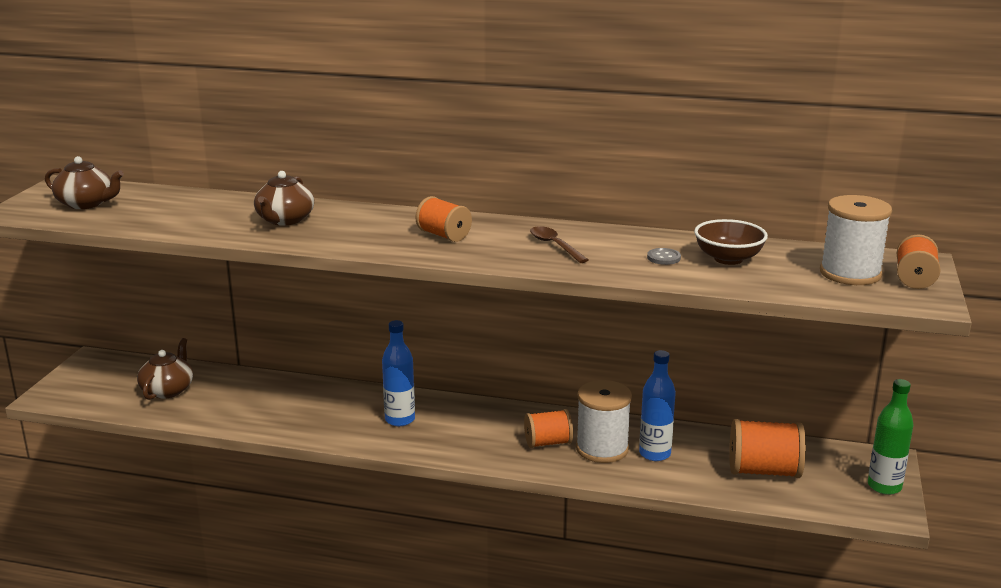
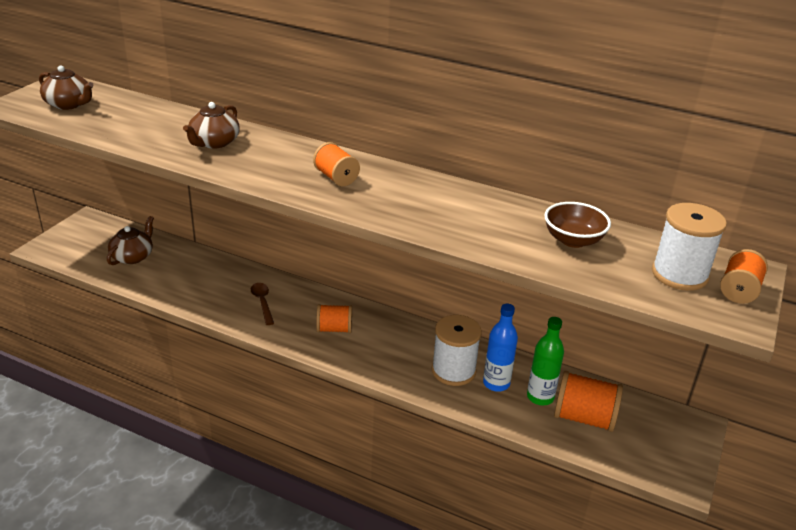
camera: 10 degrees right, 10 degrees up
(400, 419) = (300, 314): blue bottle -> none
(548, 443) = (411, 357): orange spool -> orange spool (334, 329)
(554, 246) = (425, 203): brown spoon -> brown spoon (262, 302)
(663, 258) = (515, 230): grey button -> none
(884, 486) = (685, 453): green bottle -> green bottle (540, 397)

